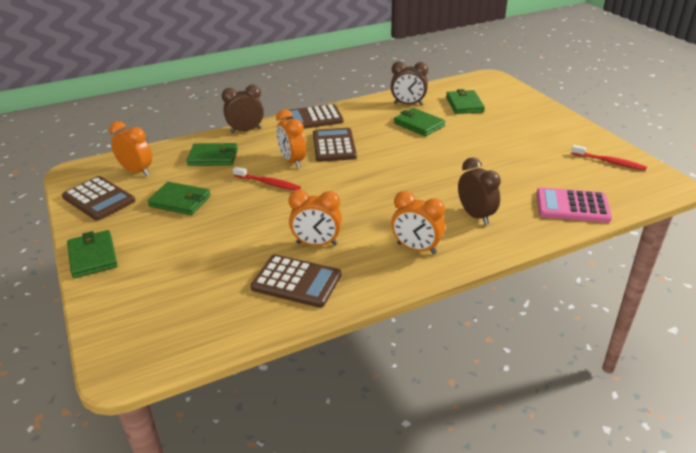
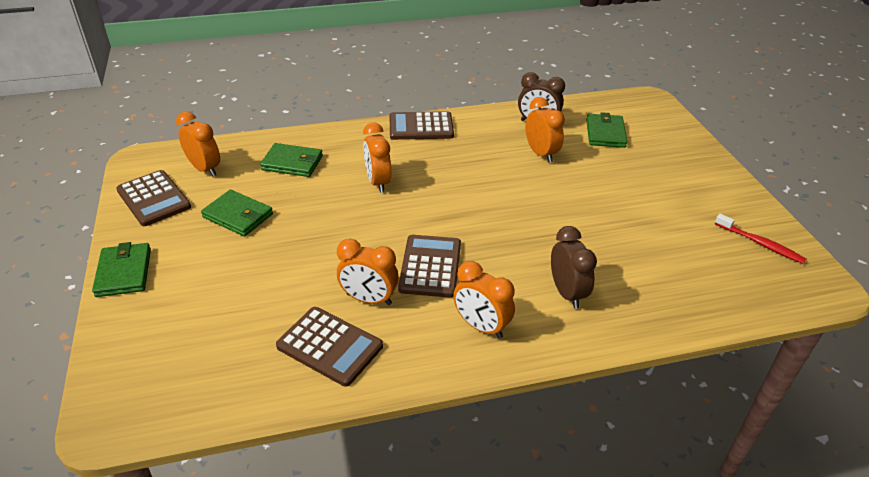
camera: 10 degrees right, 5 degrees up
(246, 130) = (339, 132): brown clock -> none
(268, 183) = (341, 207): red toothbrush -> none
(334, 146) = (432, 168): brown calculator -> brown calculator (430, 266)
(419, 124) = (541, 154): green wallet -> orange clock
(572, 206) = (691, 300): pink calculator -> none

